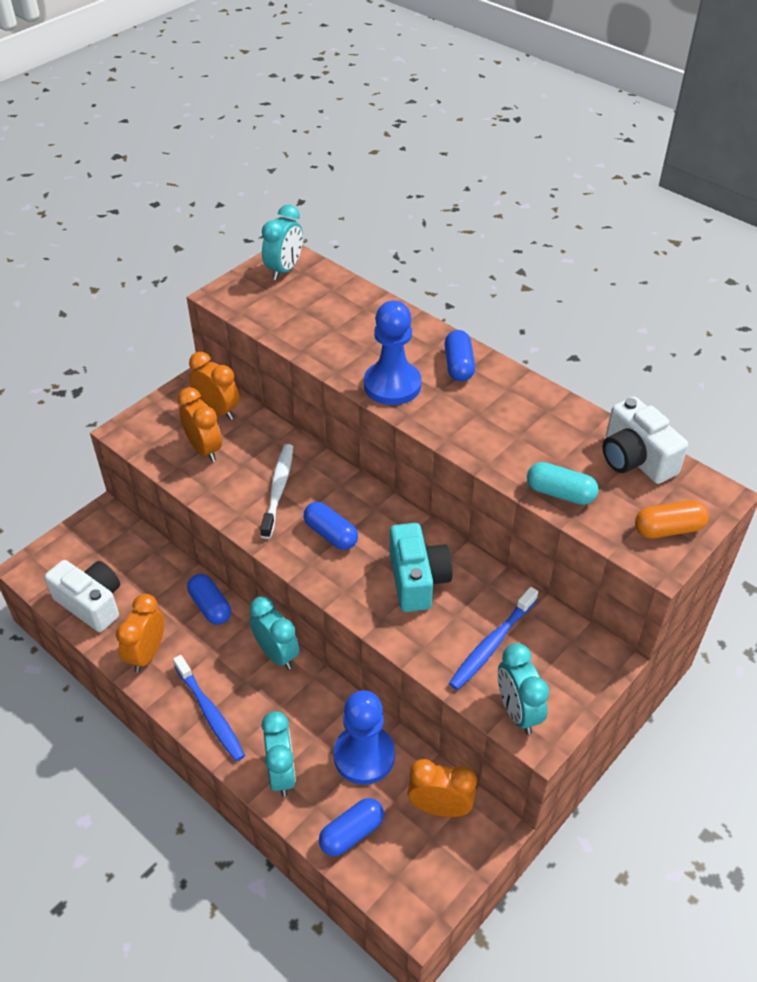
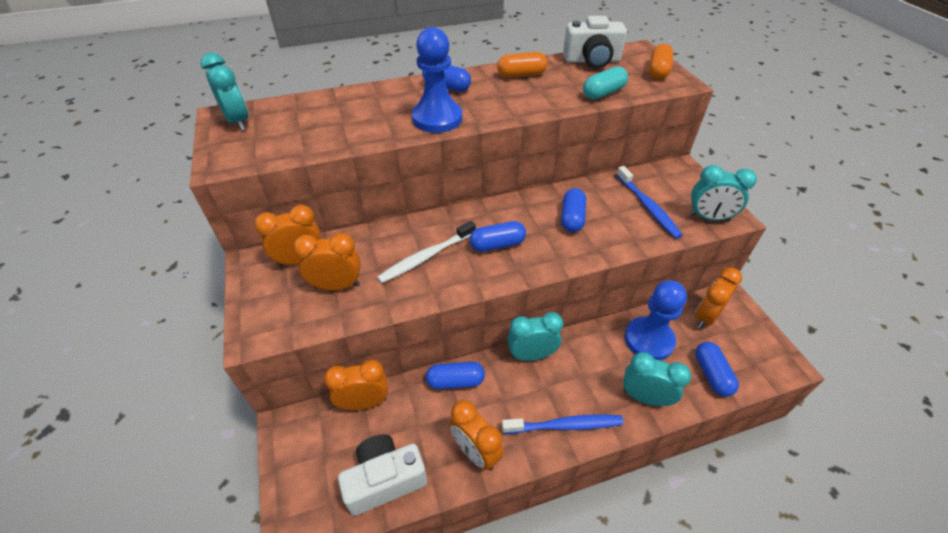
camera: 60 degrees left, 0 degrees up
(152, 552) = (364, 402): none -> orange clock
(278, 490) = (426, 257): white toothbrush -> white toothbrush turned 75 degrees counterclockwise
(417, 580) = (572, 218): turquoise camera -> blue capsule
(538, 411) = (521, 75): none -> orange capsule

